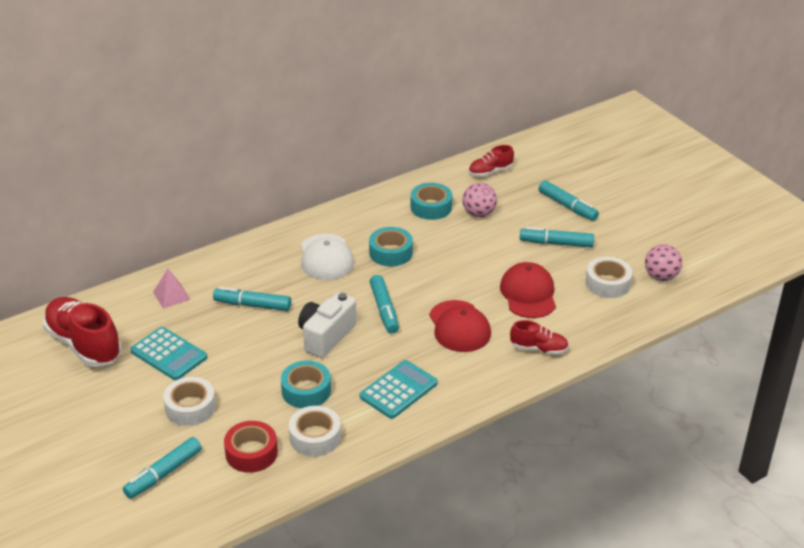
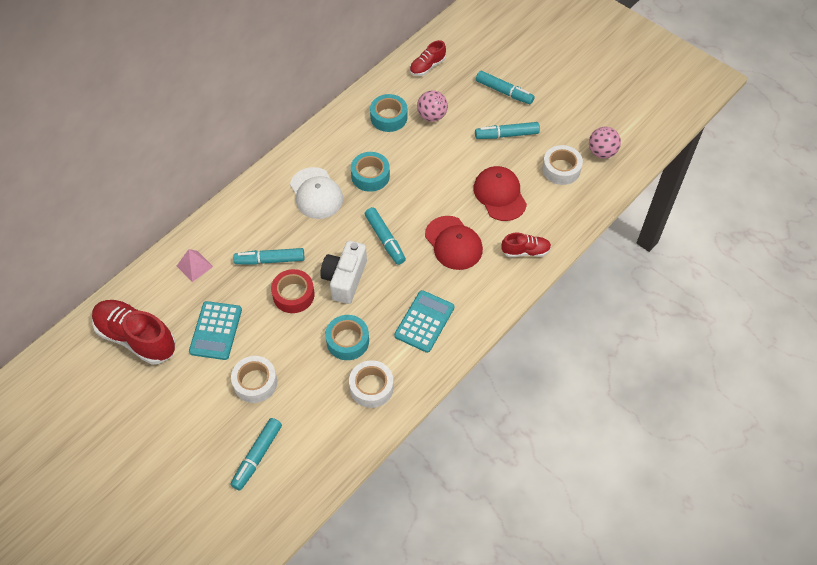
camera: 15 degrees left, 20 degrees up
(169, 354) = (216, 331): turquoise calculator -> turquoise calculator turned 75 degrees clockwise
(251, 453) = (324, 416): red tape -> red tape (293, 295)

